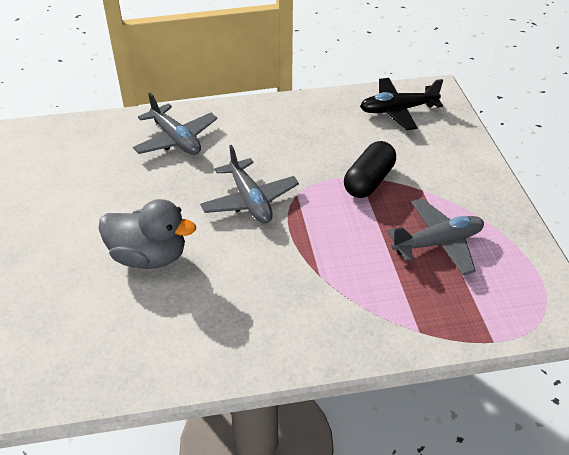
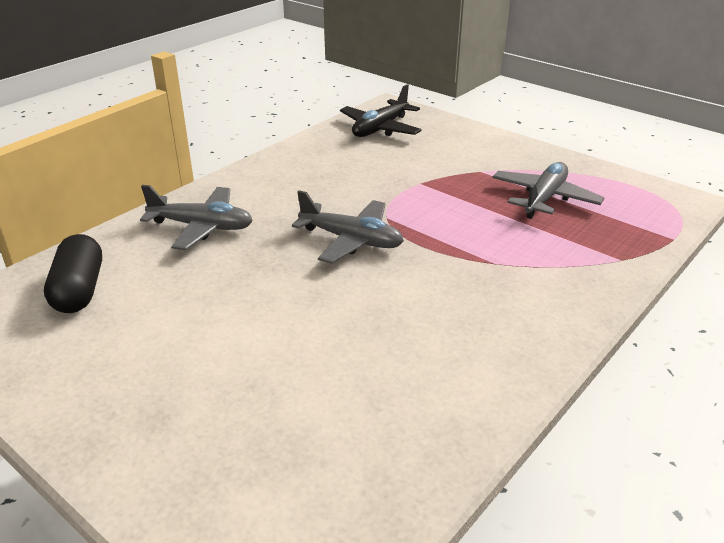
camera: 40 degrees left, 10 degrees down
(149, 256) = (320, 330): grey duck -> none
(369, 181) = (431, 182): black capsule -> black capsule (79, 290)

